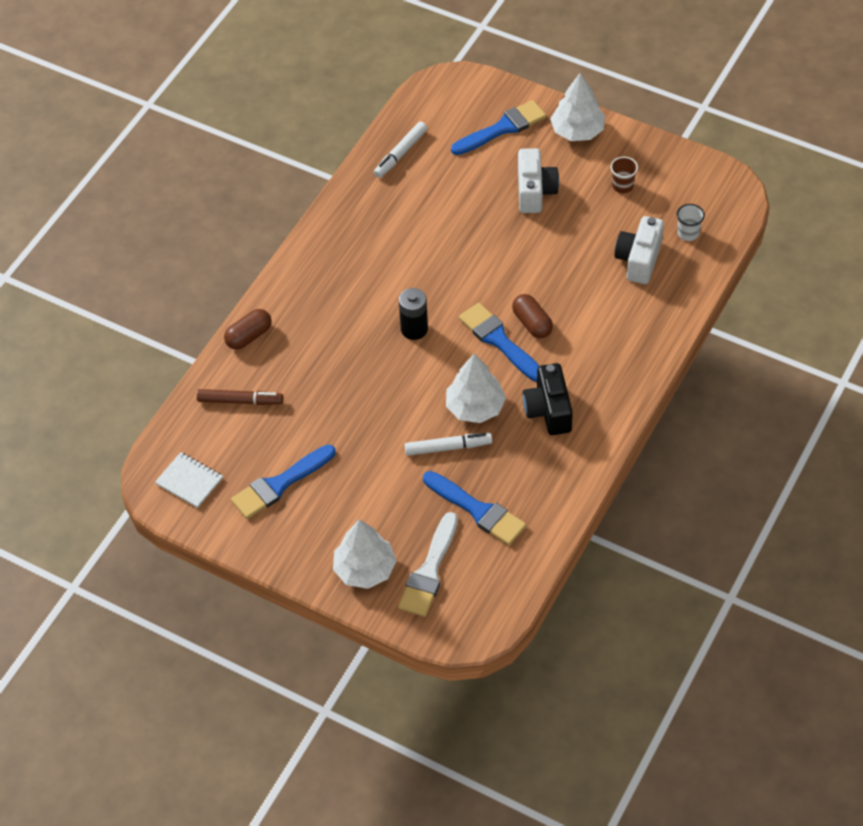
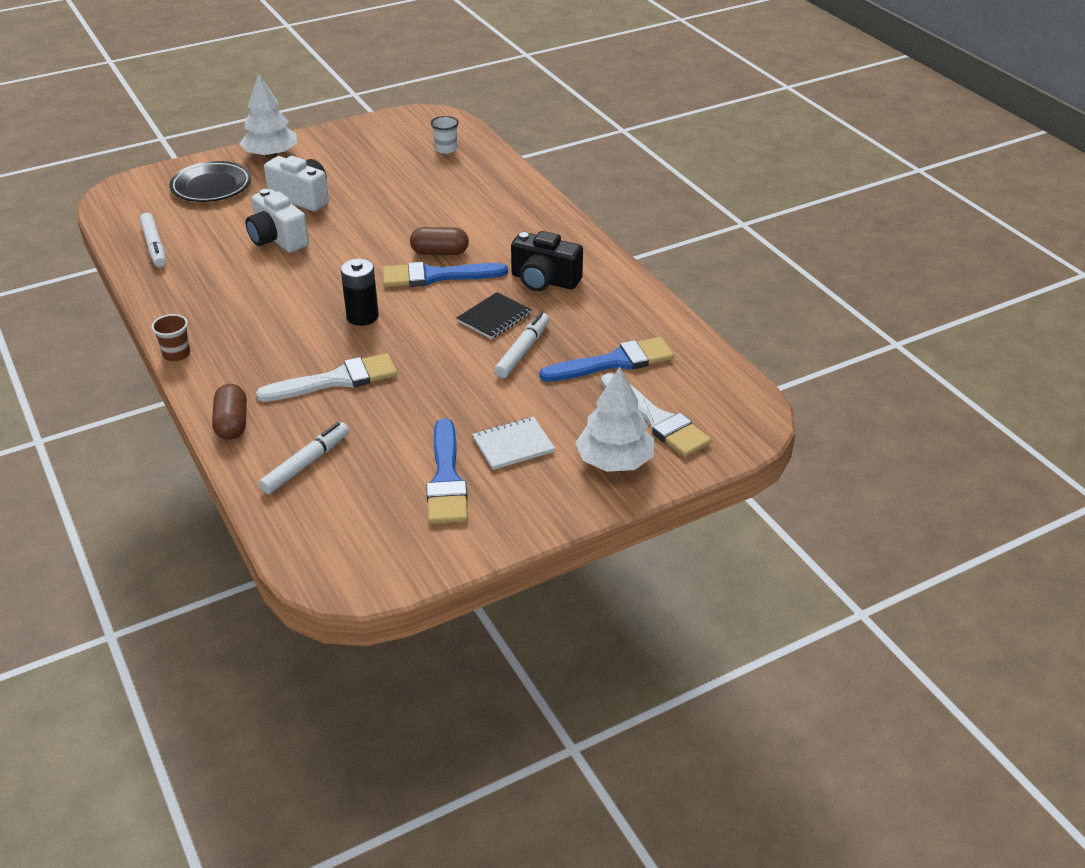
camera: 60 degrees left, 15 degrees down
(189, 481) = (366, 547): white notebook -> white notebook (513, 445)
(240, 401) = (306, 464): brown marker -> white marker
(333, 361) = (336, 380): none -> white brush
(475, 407) = (494, 317): white tree -> black notebook
(502, 128) = (211, 186): blue brush -> black plate
(622, 186) = (357, 157): brown cup -> brown cup (176, 354)
(639, 260) = (442, 179): white camera -> white camera (277, 239)

